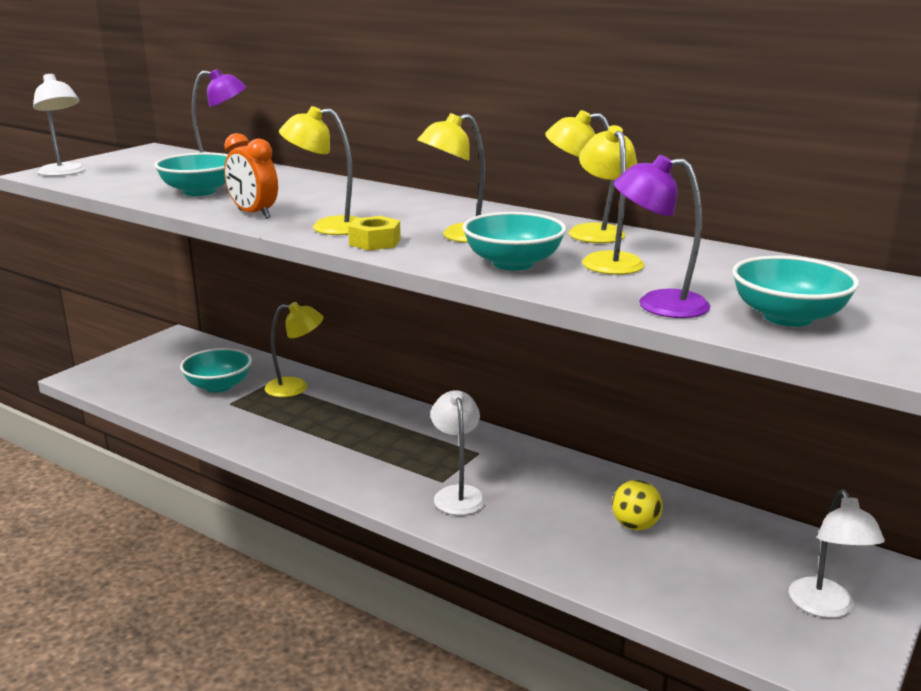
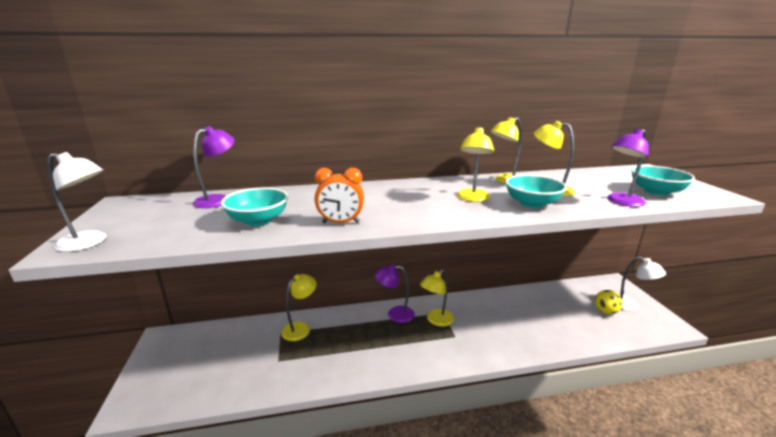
camera: 45 degrees left, 0 degrees up
(219, 386) = (251, 353): turquoise bowl -> none
(327, 227) = (404, 215): yellow lamp -> yellow lamp (436, 320)
(375, 242) = (452, 215): yellow nut -> none
(416, 425) = (395, 314): none -> purple lamp
(458, 494) = (471, 338): white lamp -> none
(635, 525) = (543, 310): yellow ball -> yellow ball (605, 311)

